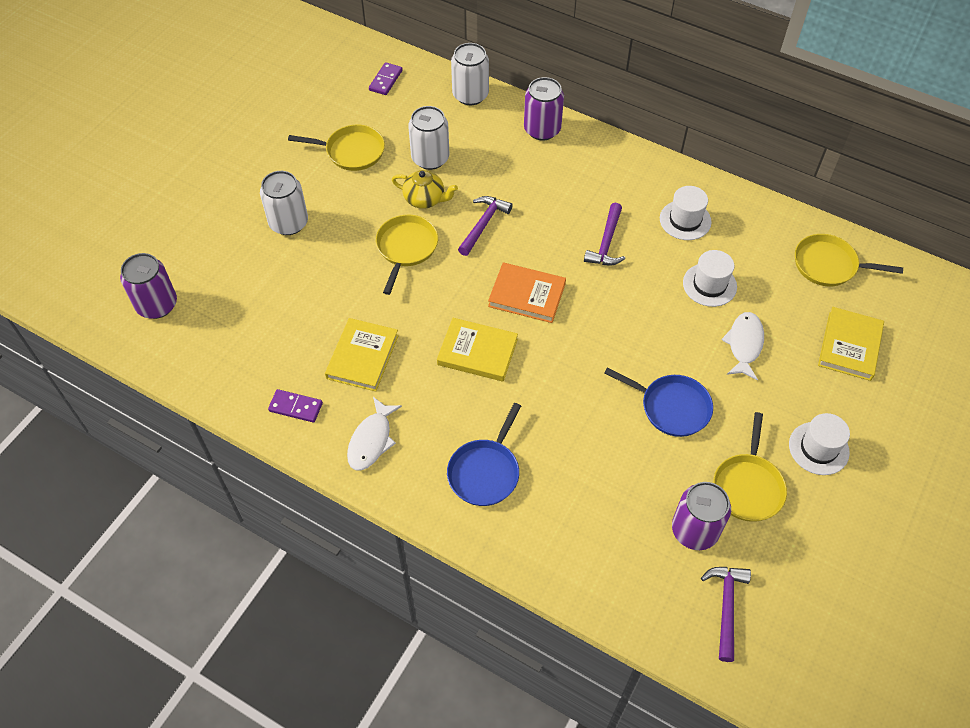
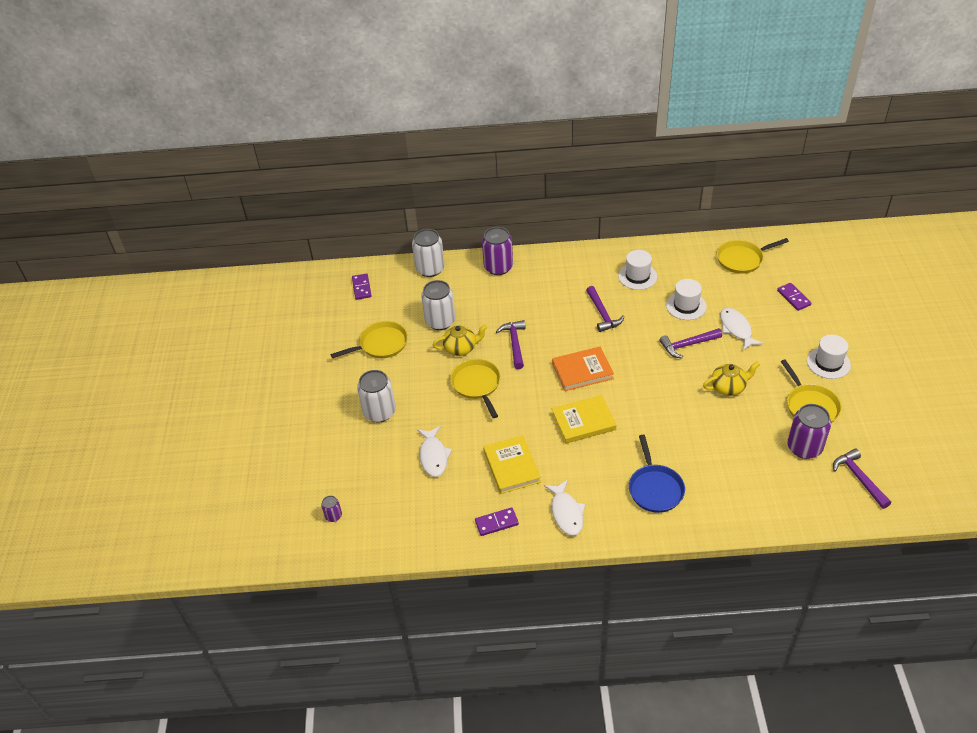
camera: 30 degrees left, 10 degrees down
(157, 305) = (333, 516): purple can -> purple can, size x0.48
(298, 300) = (433, 456): none -> white fish
(669, 331) = (687, 345): none -> purple hammer
(671, 407) = (728, 387): blue pan -> yellow teapot
(849, 346) = (793, 298): yellow book -> purple domino

